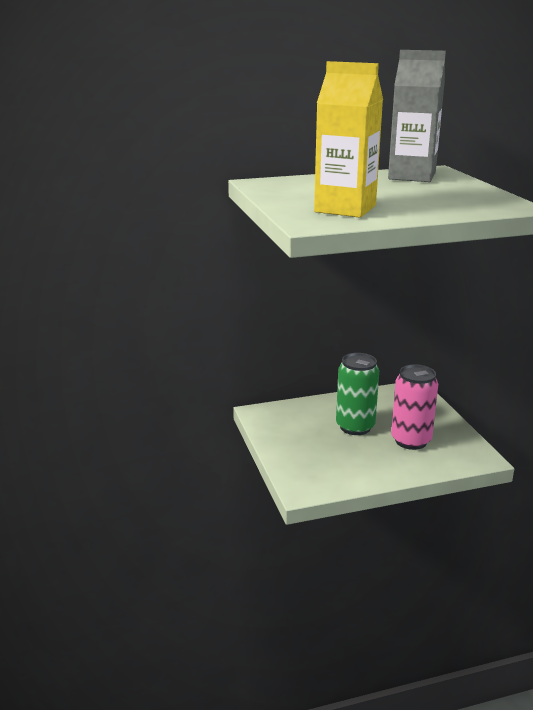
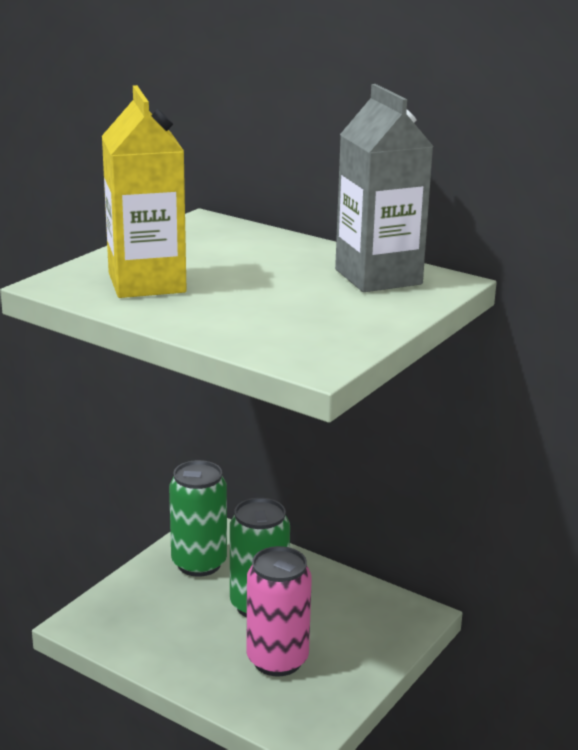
camera: 50 degrees right, 0 degrees up
(291, 428) = (199, 563): none -> green can

